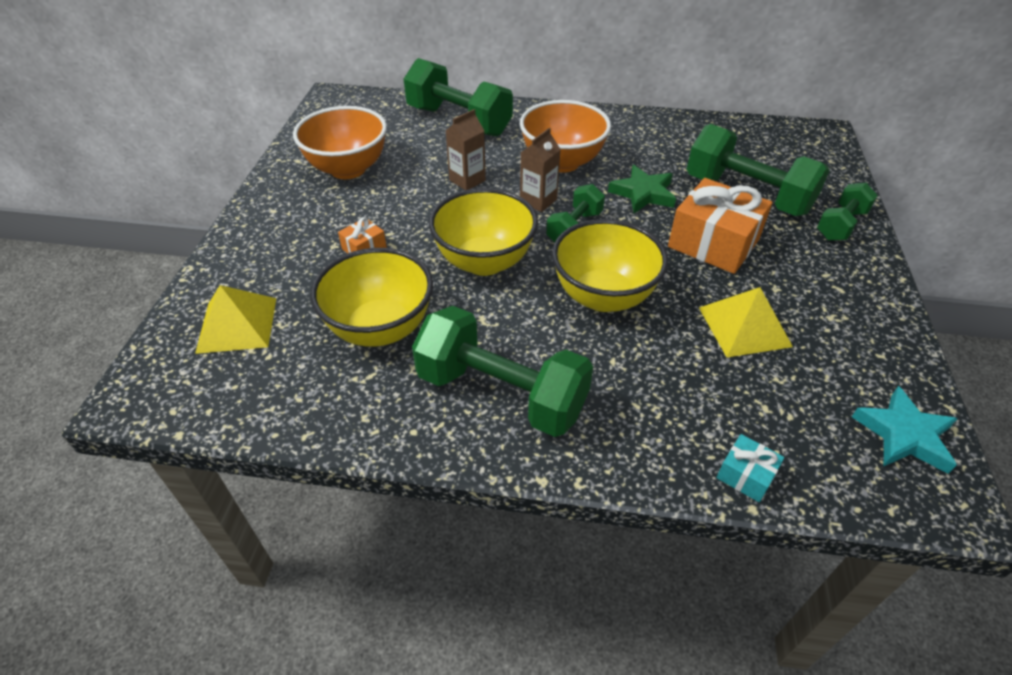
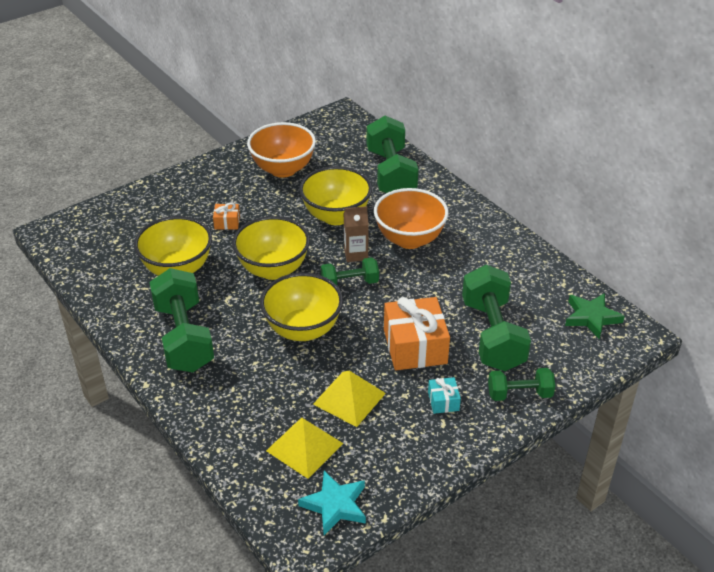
camera: 45 degrees right, 5 degrees down
(237, 324) = (124, 225): yellow pyramid -> yellow pyramid (304, 447)
(467, 180) = (336, 216): brown carton -> yellow bowl
(643, 193) = (426, 290): green star -> green star (591, 317)
(745, 475) = (229, 454): turquoise gift -> turquoise gift (443, 401)

